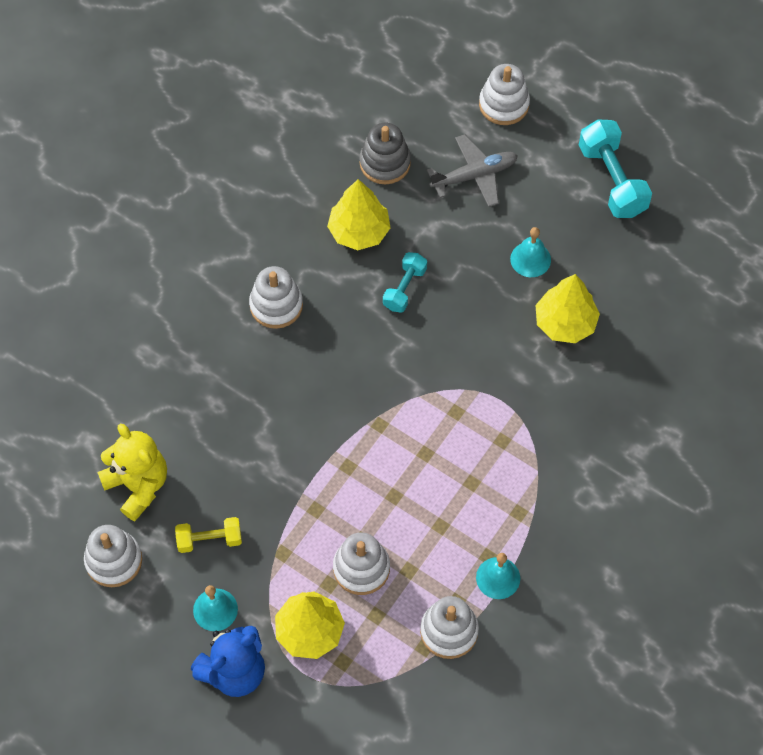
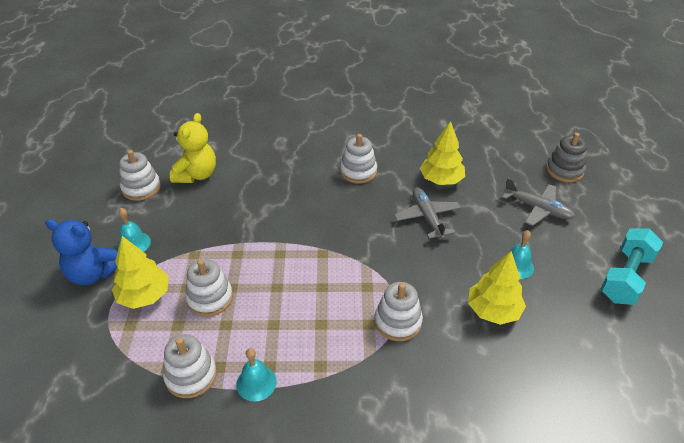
camera: 55 degrees right, 20 degrees down
(209, 540) = (181, 218): yellow dumbbell -> none
(385, 163) = (496, 168): grey stacking toy -> grey stacking toy (564, 170)
(404, 288) = (427, 217): turquoise dumbbell -> grey plane
(504, 104) = (600, 197): white stacking toy -> white stacking toy (398, 321)

